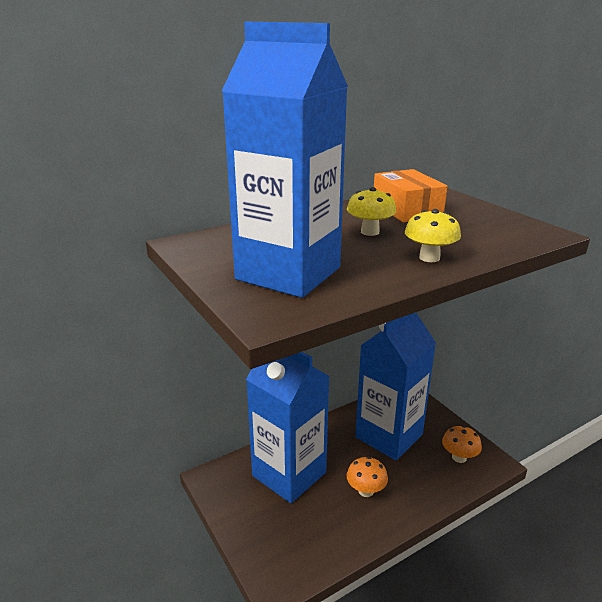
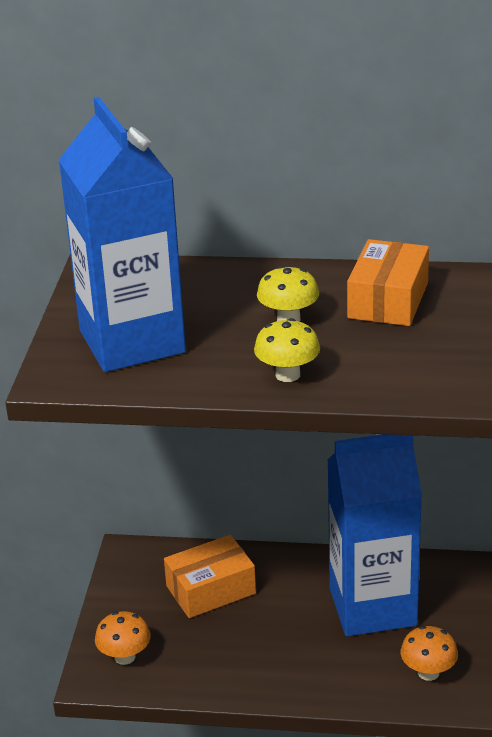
camera: 40 degrees right, 5 degrees up
(289, 474) = (211, 590): blue carton -> orange box
(366, 491) = (273, 648): orange mushroom -> orange mushroom (125, 657)

